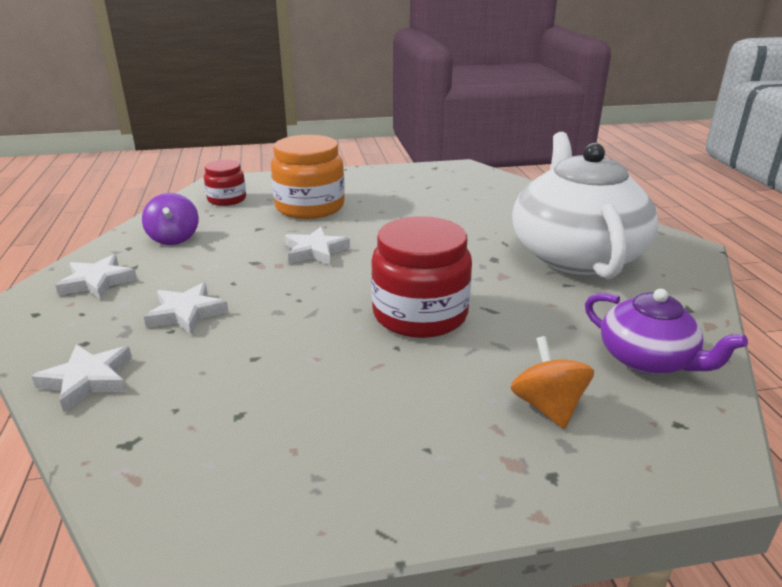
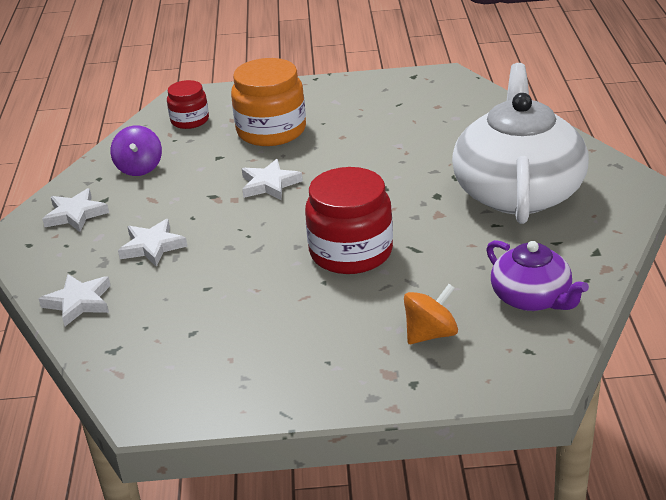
camera: 10 degrees right, 5 degrees up
(548, 406) = (430, 334): orange spinning top -> orange spinning top turned 60 degrees clockwise

